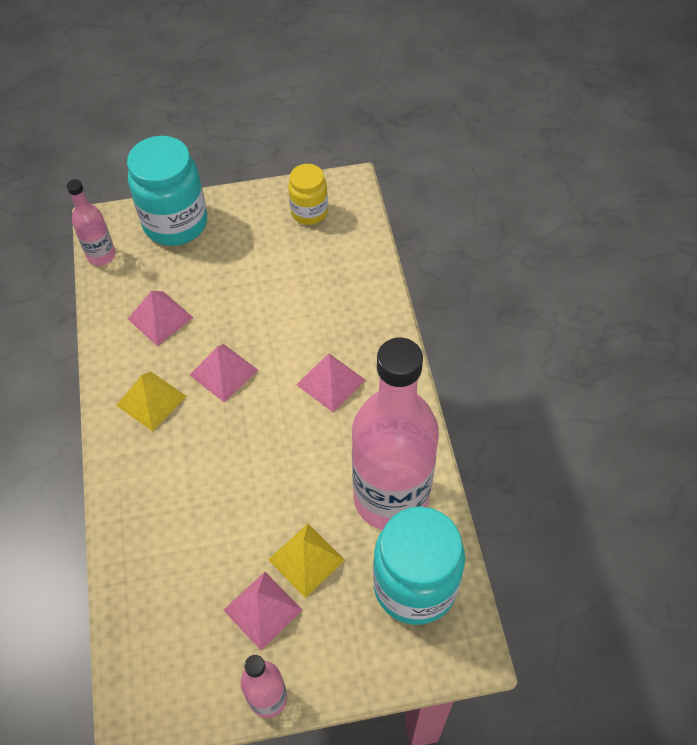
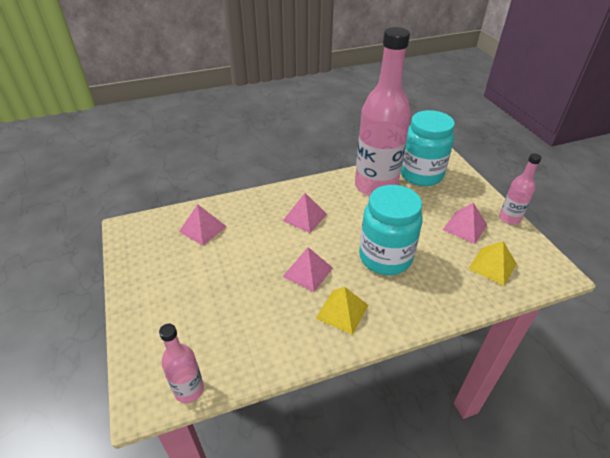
camera: 100 degrees left, 15 degrees down
(160, 318) = (261, 322): pink pyramid -> pink pyramid (202, 229)
(175, 223) = (152, 334): turquoise jar -> turquoise jar (385, 257)
(306, 559) = (426, 214): yellow pyramid -> yellow pyramid (492, 266)
(309, 212) = (151, 245): yellow jar -> none

